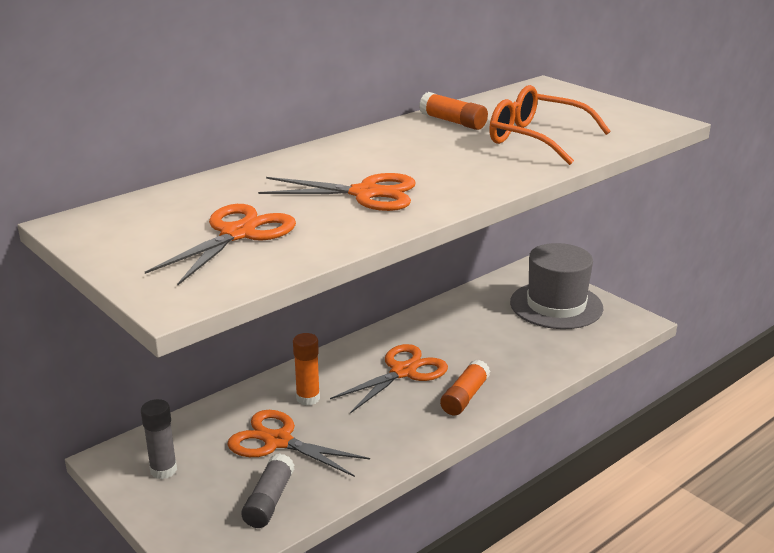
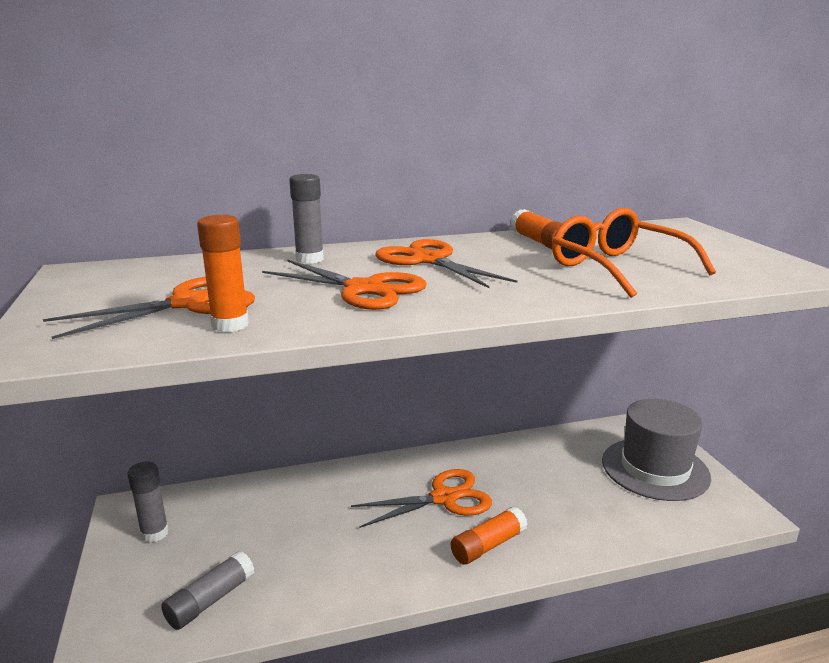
camera: 25 degrees right, 5 degrees down
(278, 172) = (309, 259): none -> grey glue stick
(278, 441) = (272, 536): orange scissors -> orange scissors (428, 260)
(308, 398) = (334, 499): orange glue stick -> orange glue stick (230, 325)

